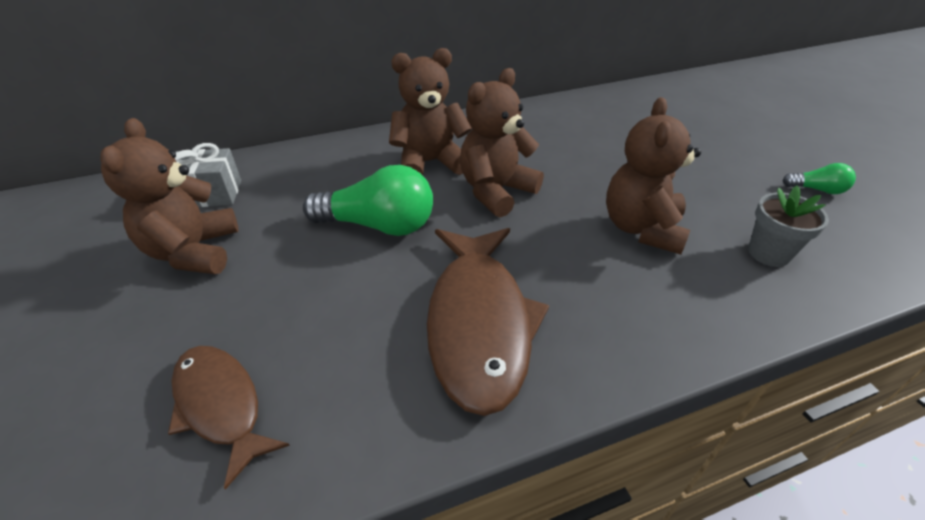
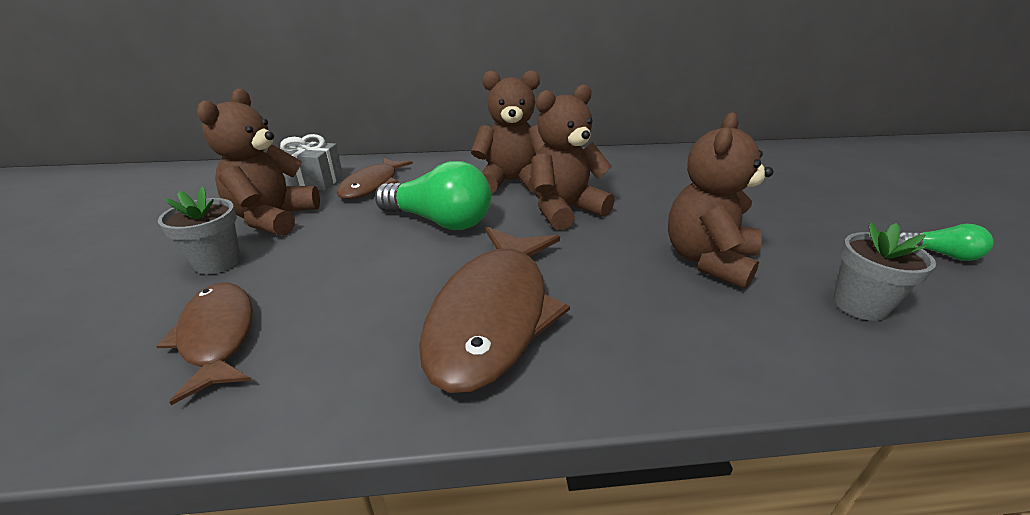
camera: 15 degrees right, 10 degrees down
(164, 320) = (218, 262): none -> grey flower pot
(282, 189) = (372, 185): none -> brown fish

